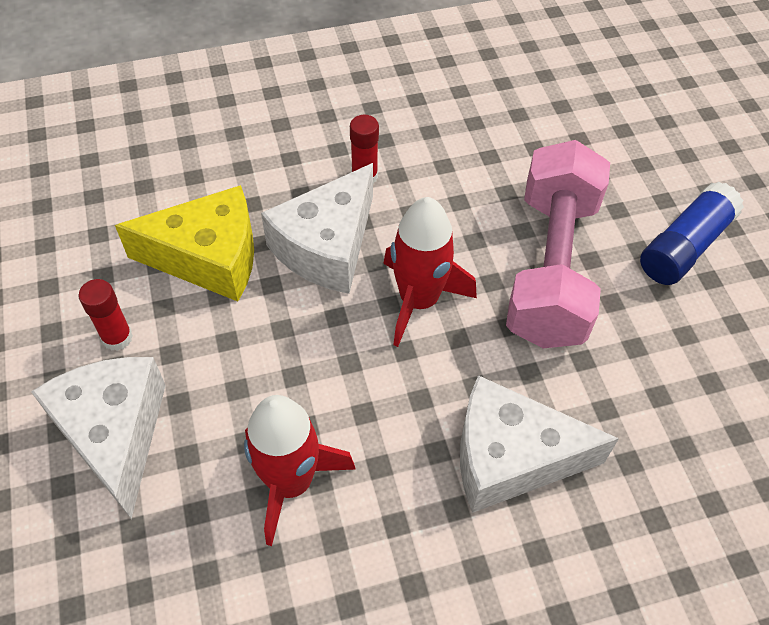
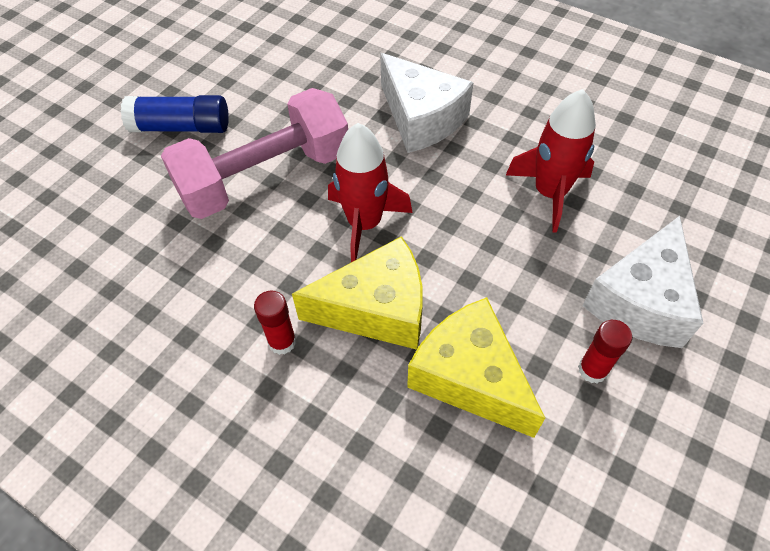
camera: 130 degrees left, 0 degrees up
(327, 247) = (376, 309): white cheese -> yellow cheese

